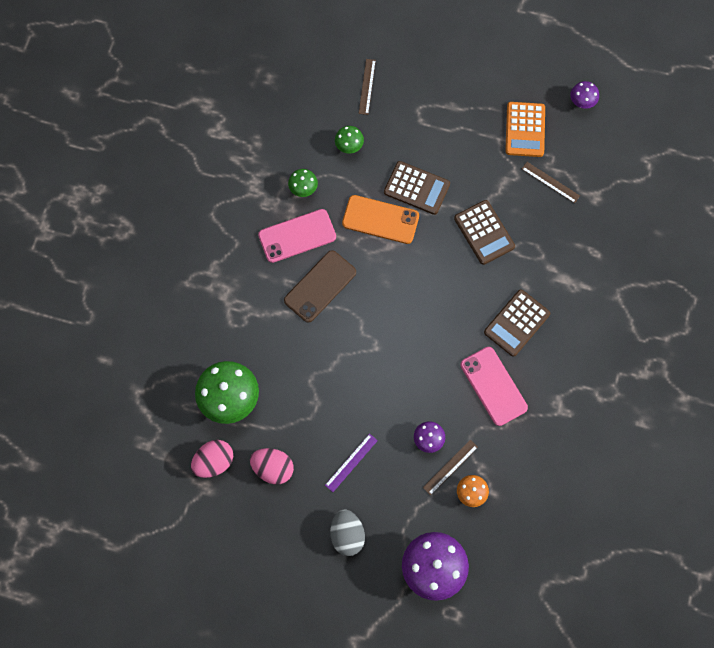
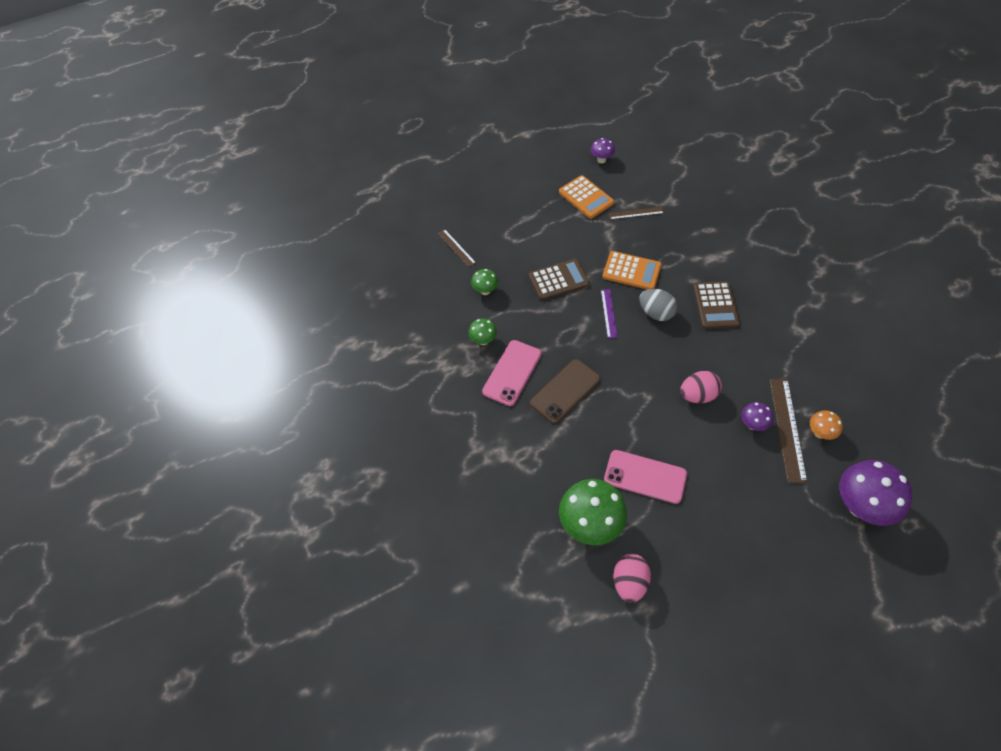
camera: 40 degrees left, 15 degrees down
(273, 468) = (676, 545): pink egg -> pink egg (697, 395)
(320, 286) = (565, 391): brown phone -> brown phone turned 45 degrees clockwise
(347, 534) = (781, 541): grey egg -> grey egg (656, 313)
(351, 462) = (723, 488): purple ruler -> purple ruler (609, 313)
(380, 219) = (557, 317): orange phone -> none
(450, 467) = (787, 429): brown ruler -> brown ruler, size x1.74
(484, 232) = (631, 271): brown calculator -> orange calculator
(493, 386) = (749, 354): pink phone -> pink phone (645, 477)

